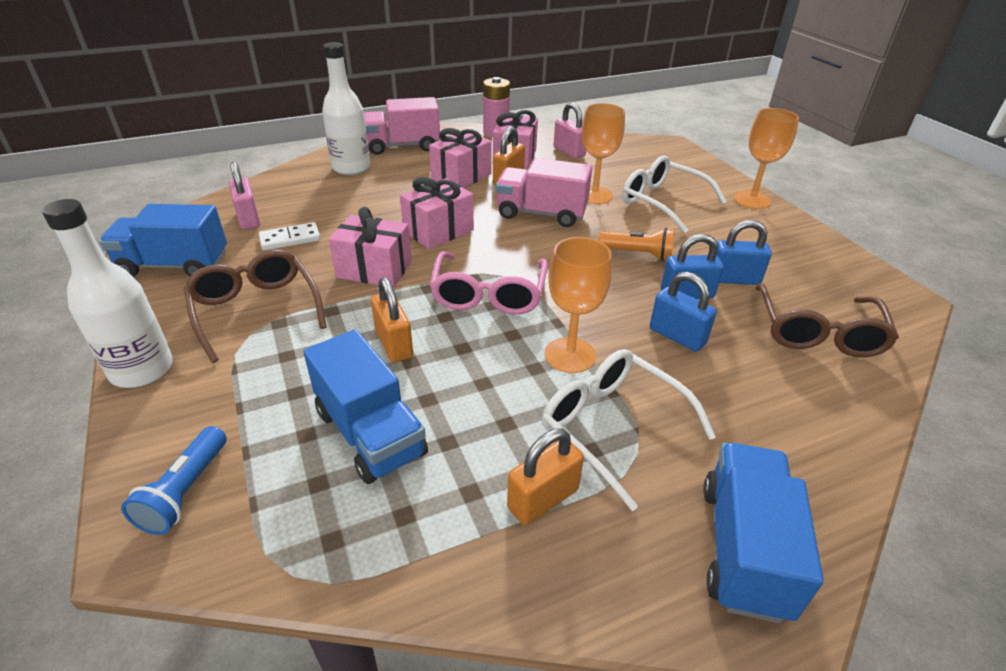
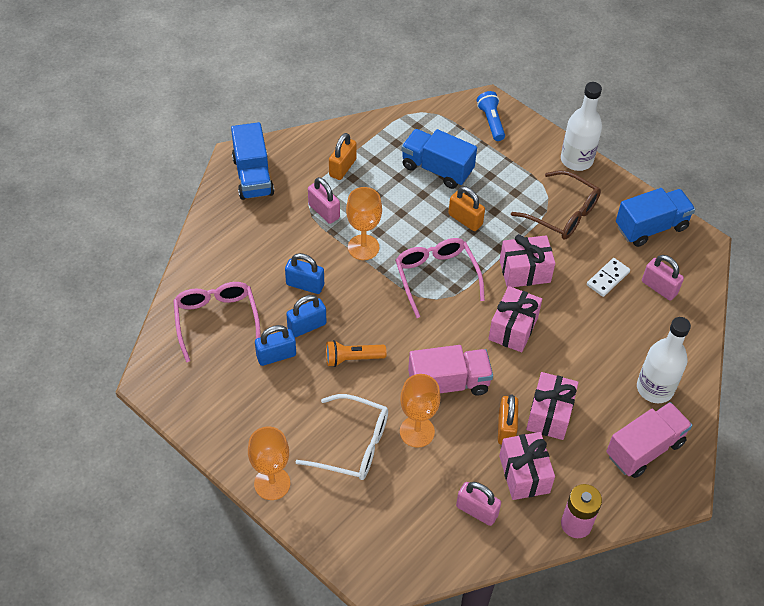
camera: 155 degrees right, 15 degrees up
(613, 427) = (324, 211): white glasses -> pink padlock
(817, 332) = (216, 320): brown glasses -> pink glasses

